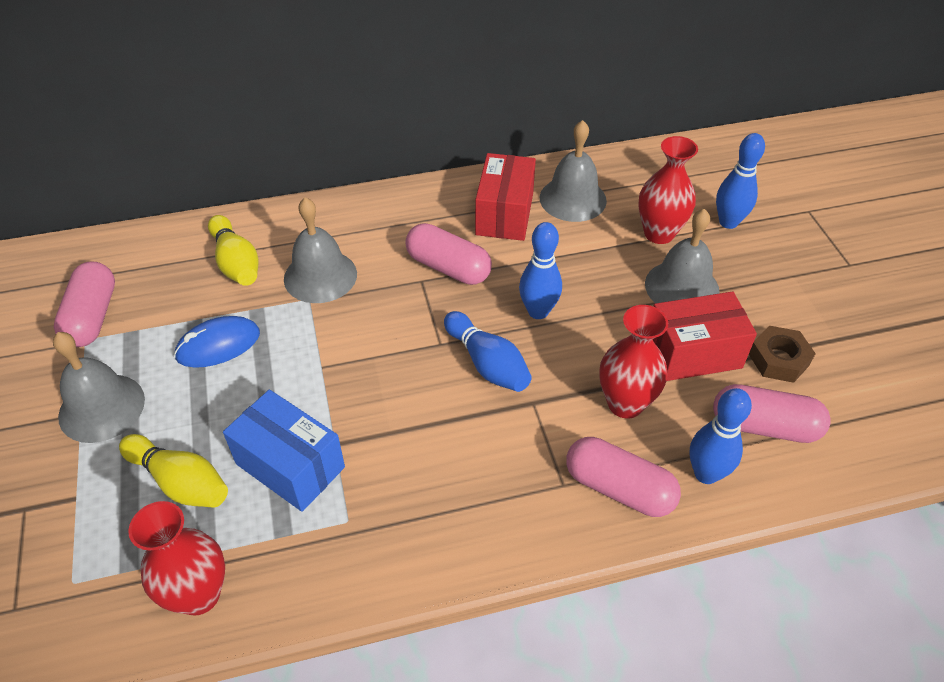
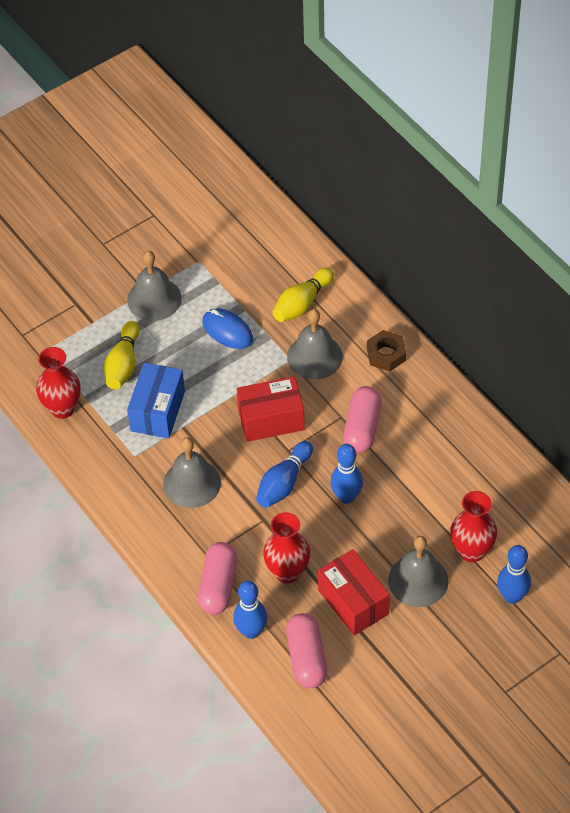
camera: 70 degrees right, 5 degrees up
(92, 317) = (217, 254): pink capsule -> none
(504, 214) = (439, 442): red box -> red box (271, 419)
(572, 199) = (482, 482): grey bell -> grey bell (192, 483)
(778, 359) = (373, 657): brown nut -> brown nut (386, 354)

